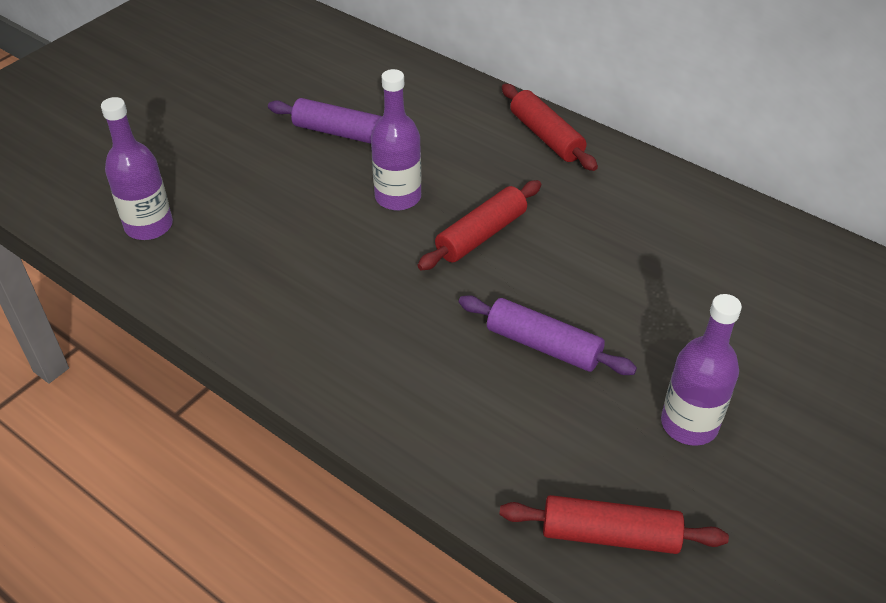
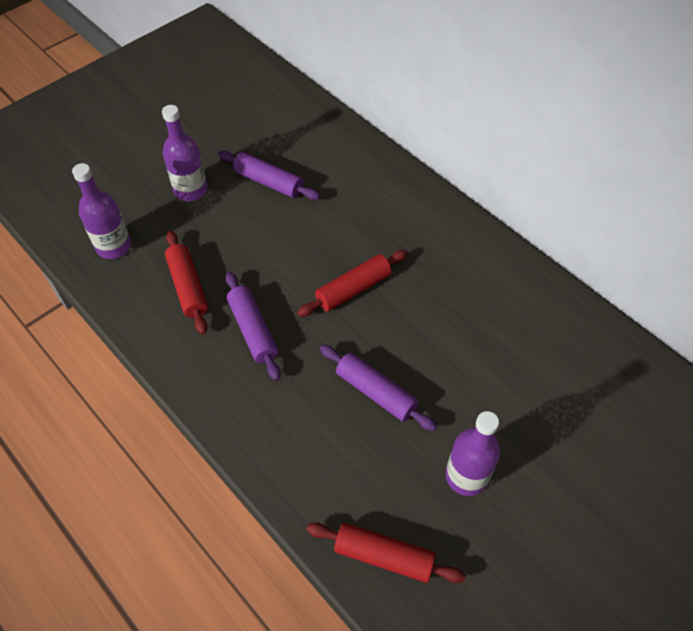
camera: 10 degrees right, 10 degrees up
(362, 297) = (253, 330): none -> purple rolling pin
(398, 197) = (299, 246): purple bottle -> purple bottle (191, 190)
(546, 137) = (425, 207): red rolling pin -> red rolling pin (188, 287)

